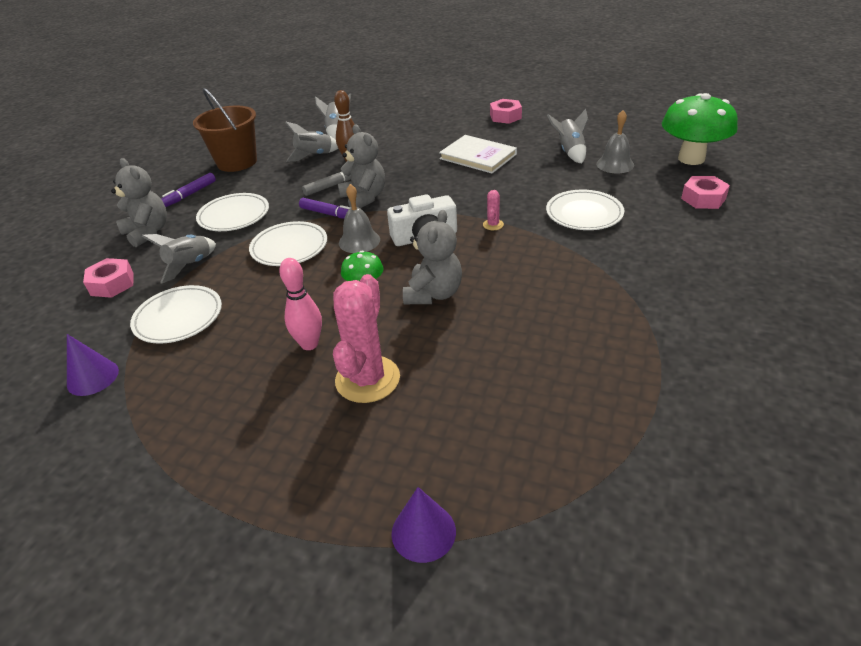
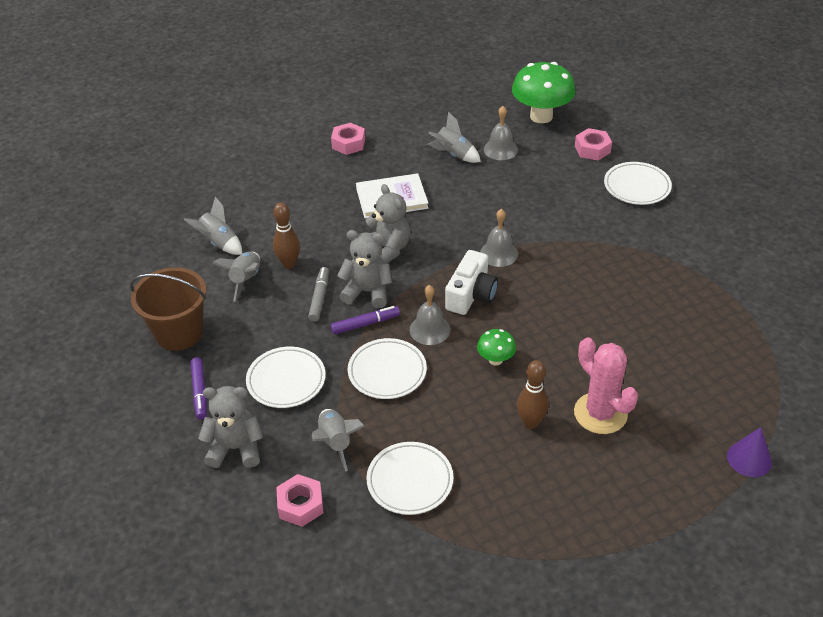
camera: 50 degrees left, 5 degrees up
(93, 377) = (433, 563): purple cone -> none
(309, 344) = (530, 423): pink bowling pin -> brown bowling pin
(433, 294) = (545, 331): grey teddy bear -> grey teddy bear (388, 249)
(493, 225) = (499, 253): pink cactus -> grey bell
(584, 214) = (542, 206): white plate -> white plate (637, 186)

